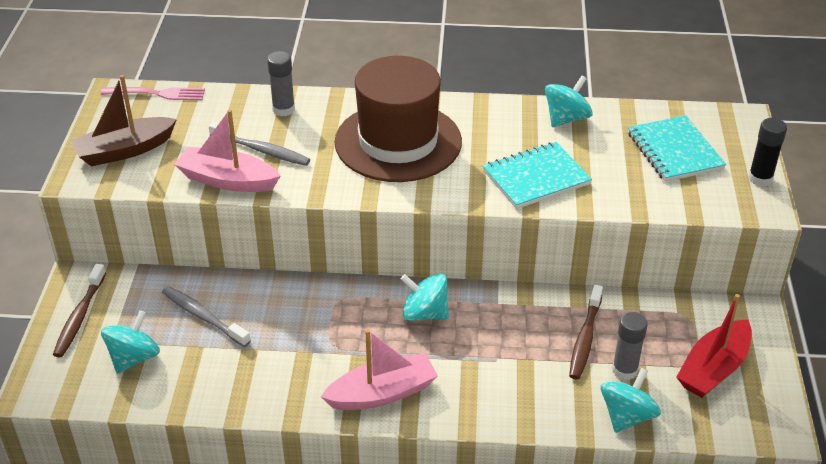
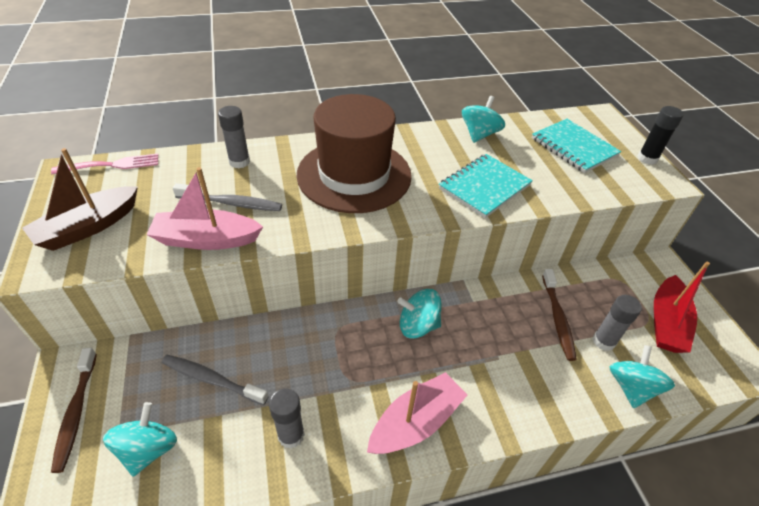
camera: 20 degrees left, 5 degrees up
(260, 376) = (291, 435): none -> grey glue stick

